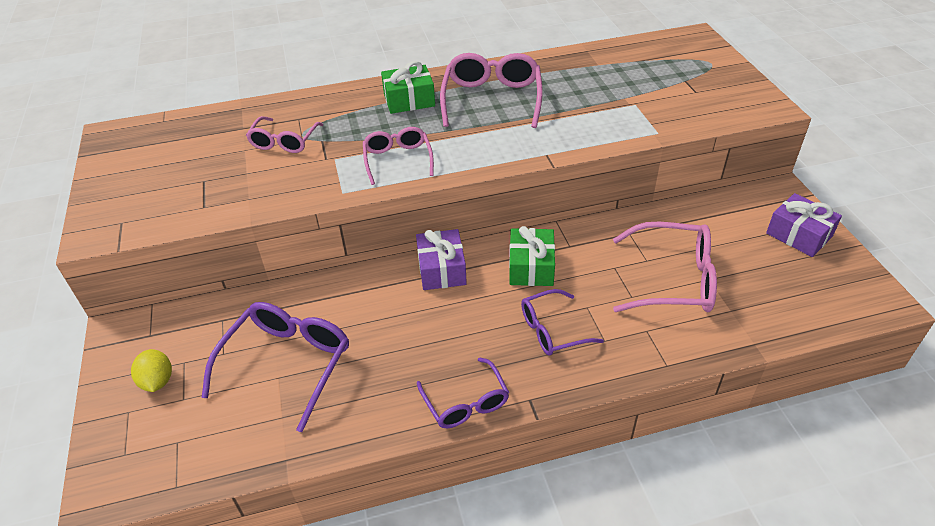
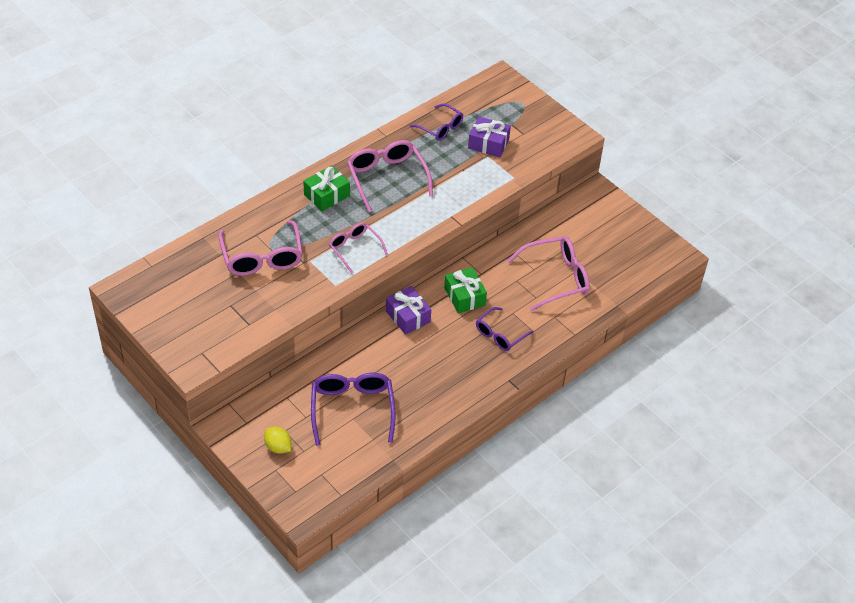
camera: 30 degrees left, 5 degrees up
(284, 142) = (262, 257): pink glasses -> pink glasses, size x1.61
(466, 403) = (474, 394): purple glasses -> purple glasses (440, 128)
(799, 235) = (618, 222): purple gift -> purple gift (488, 144)

